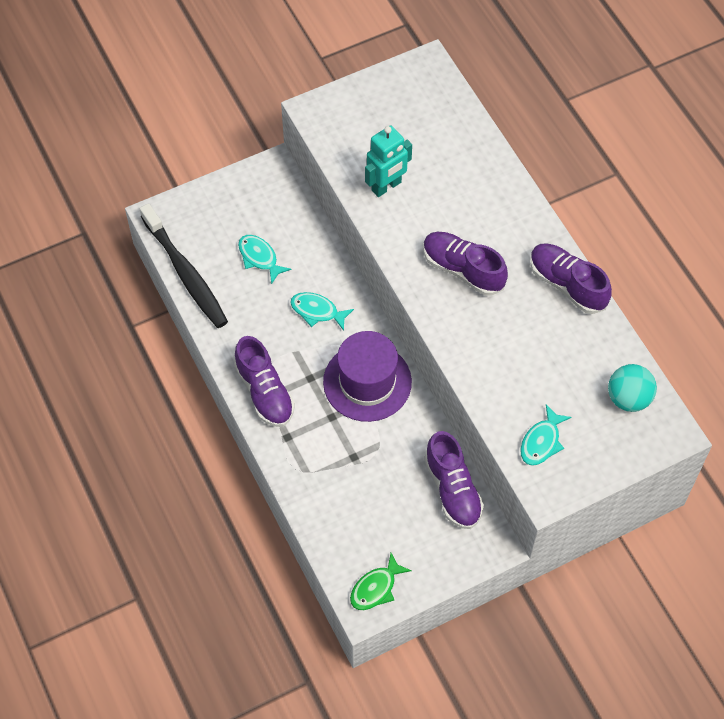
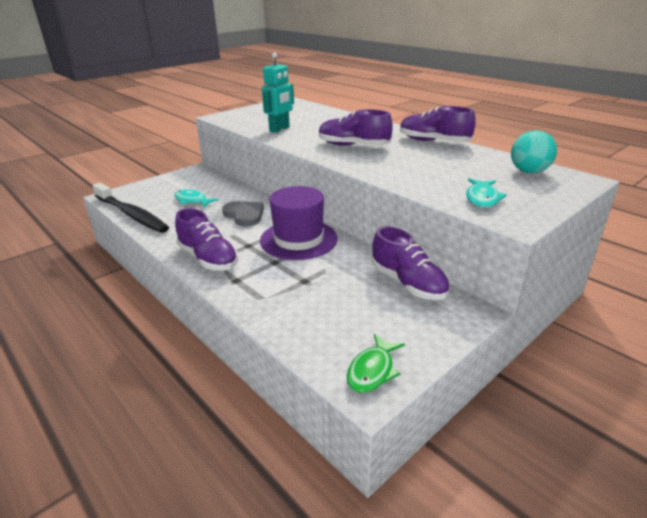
camera: 15 degrees left, 30 degrees down
(317, 311) = (244, 215): turquoise fish -> grey heart

